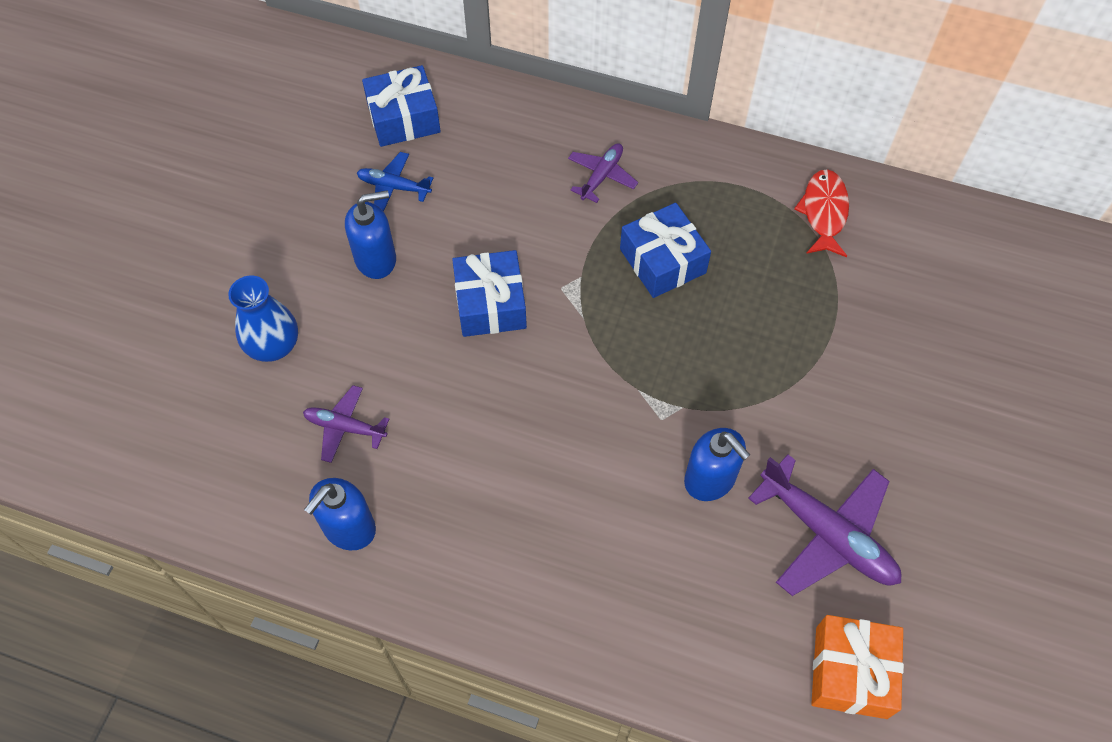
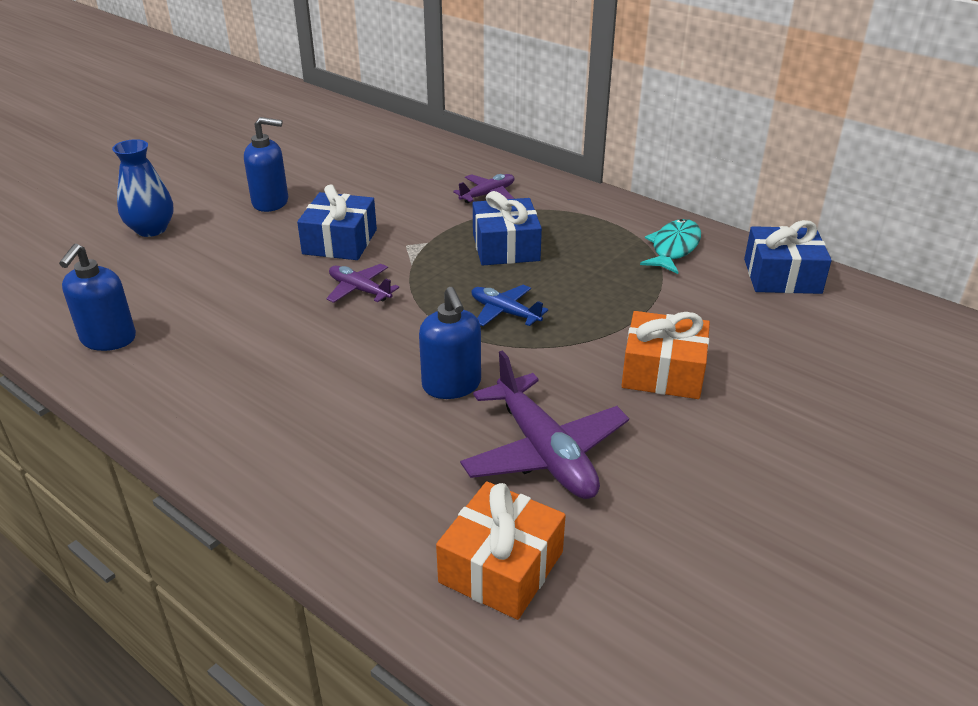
camera: 20 degrees right, 25 degrees down
(345, 427) = (162, 282): purple plane -> purple plane (359, 290)
(348, 528) = (108, 339): blue soap dispenser -> blue soap dispenser turned 45 degrees counterclockwise
(393, 187) = (317, 171): blue plane -> blue plane (504, 312)
(403, 118) = (354, 142): blue gift -> blue gift (782, 276)
(824, 212) = (673, 248): red fish -> turquoise fish
(883, 399) = (663, 372): none -> orange gift

